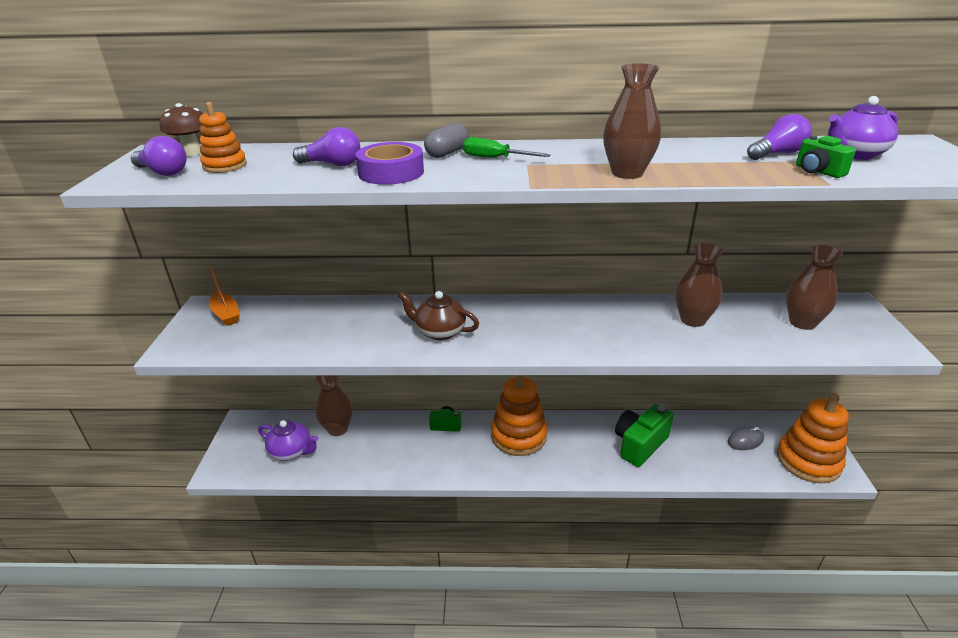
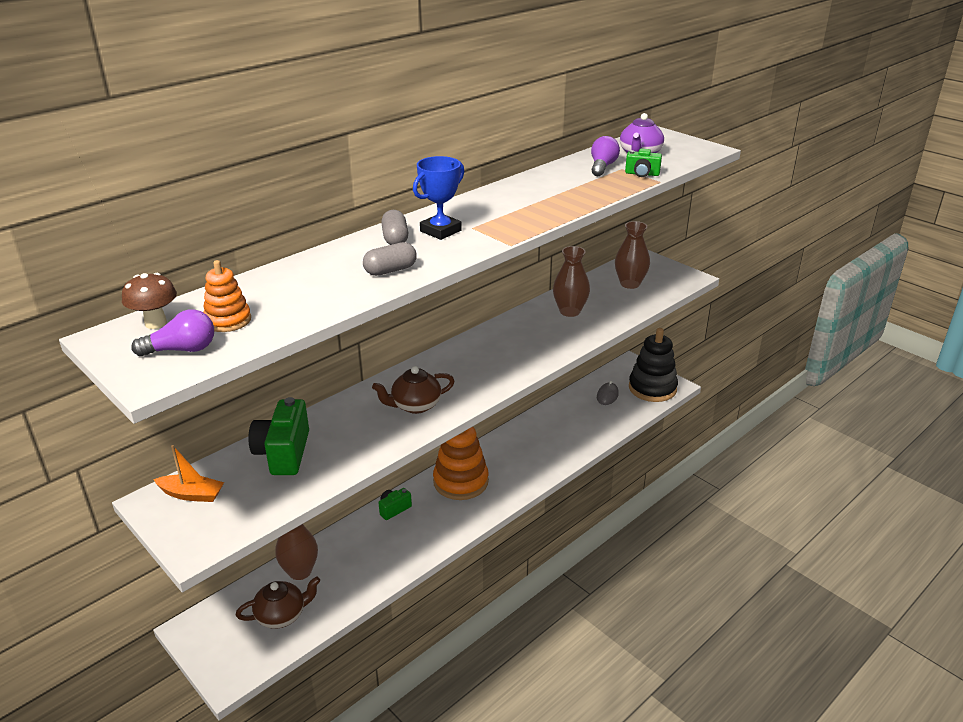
camera: 45 degrees left, 0 degrees up
(291, 451) = (281, 615): purple teapot -> brown teapot
(332, 164) = (326, 282): purple light bulb -> none
(391, 172) = (390, 270): purple tape -> grey capsule
(495, 158) = (440, 231): green screwdriver -> blue trophy
(627, 173) = (547, 212): brown vase -> none
(639, 444) = (549, 437): green camera -> green camera (283, 453)
(808, 461) = (652, 388): orange stacking toy -> black stacking toy

